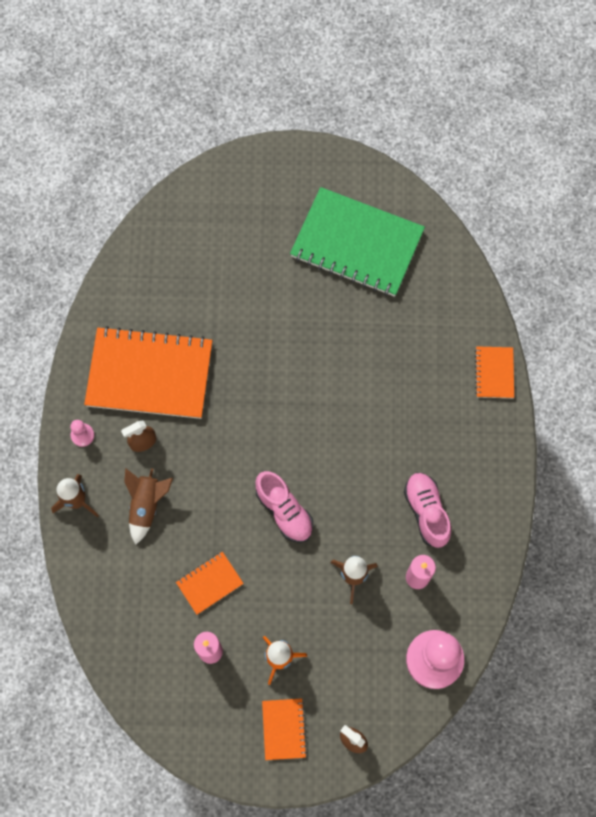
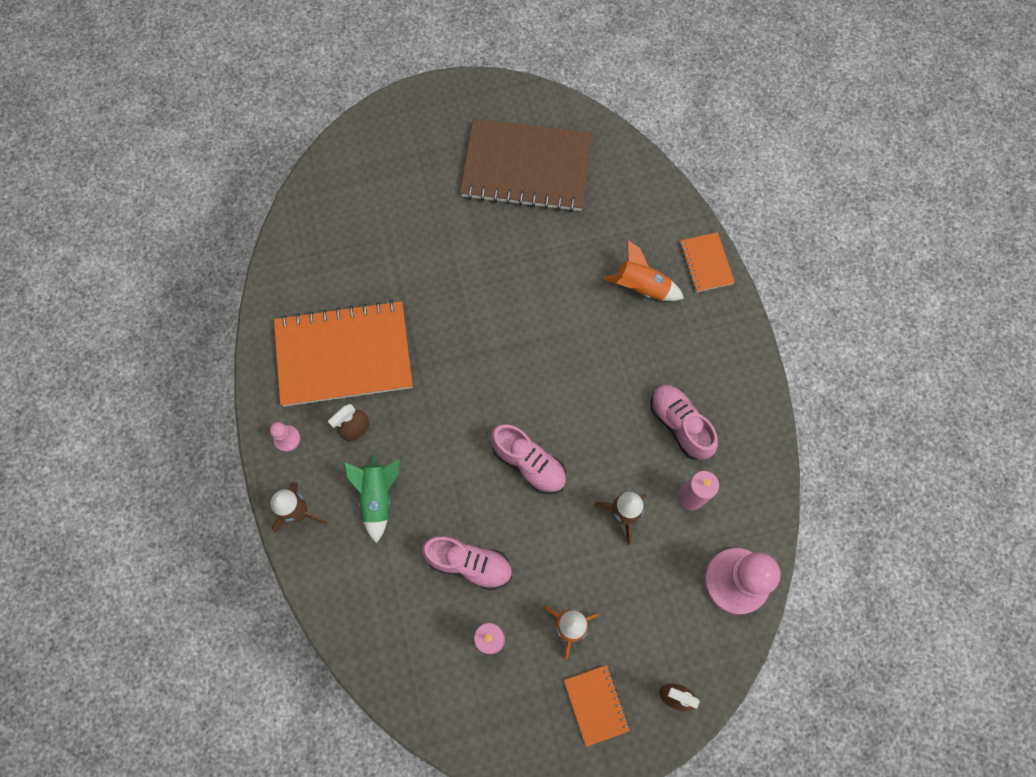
camera: 15 degrees left, 0 degrees up
(146, 505) = (377, 497): brown rocket -> green rocket
(209, 583) = (469, 564): orange notebook -> pink shoe
(357, 244) = (526, 168): green notebook -> brown notebook
(429, 380) = (641, 287): none -> orange rocket

